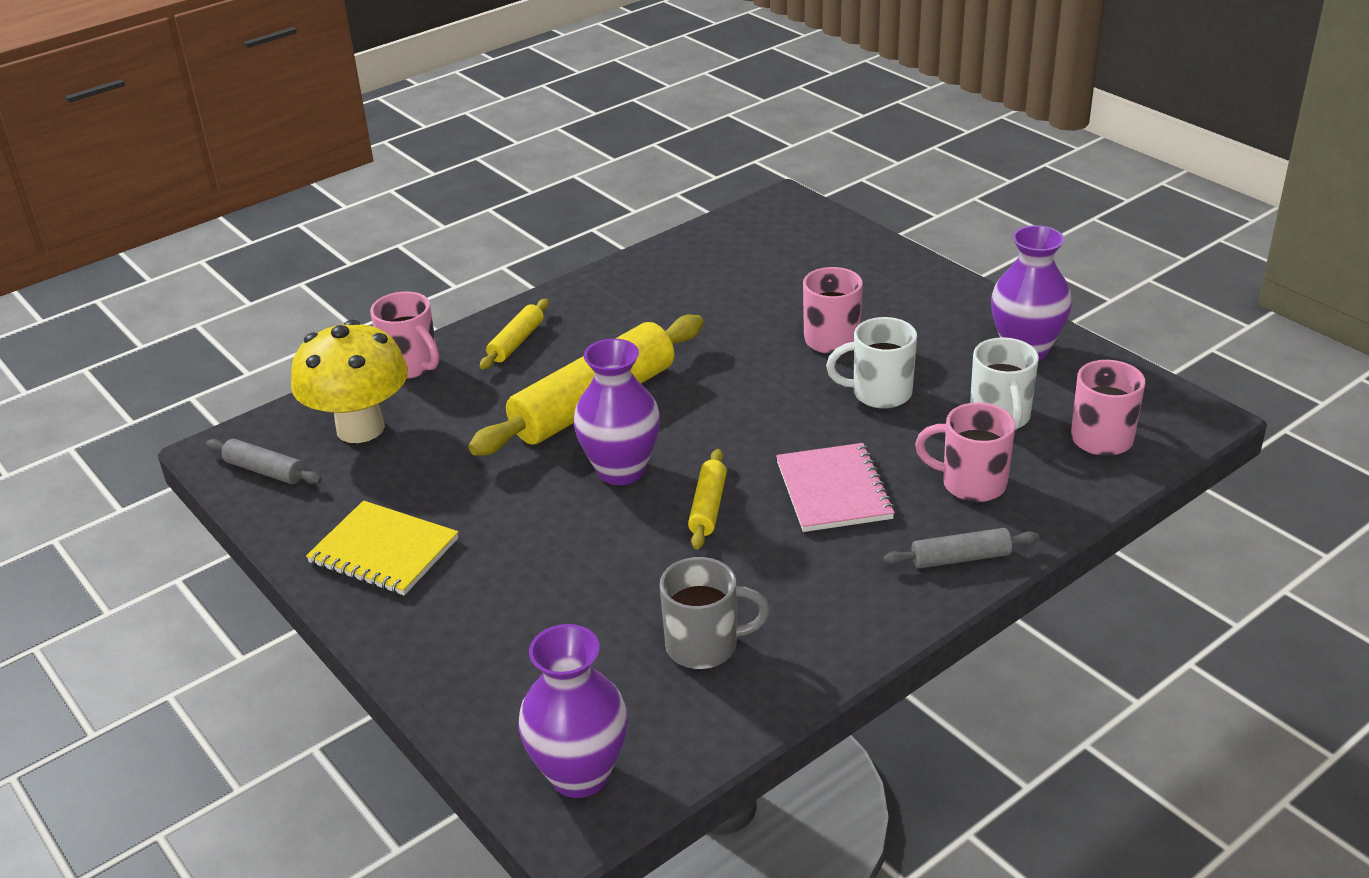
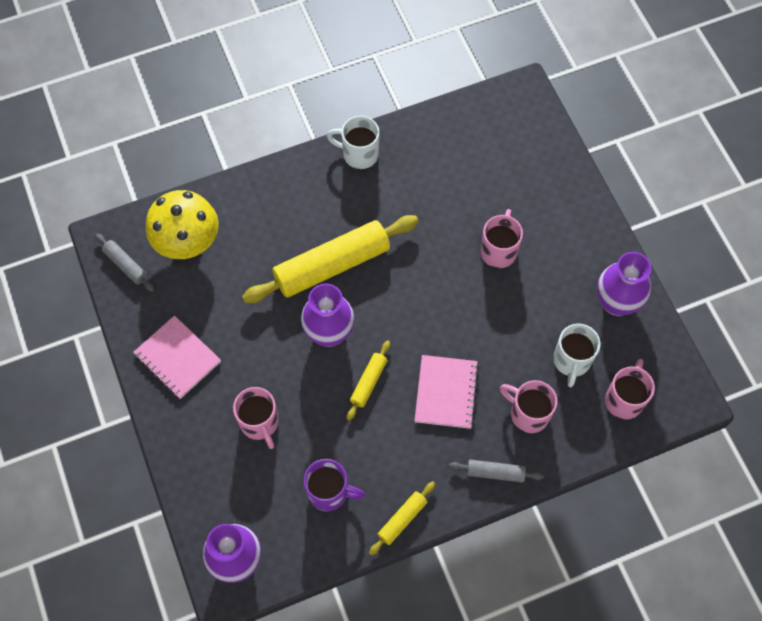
camera: 15 degrees right, 30 degrees up
(384, 551) = (177, 358): yellow notebook -> pink notebook
(412, 366) = (232, 193): pink mug -> pink mug (260, 423)
(516, 342) = (302, 190): yellow rolling pin -> yellow rolling pin (402, 519)
(704, 646) = (329, 492): grey mug -> purple mug
(879, 393) = (507, 314): white mug -> white mug (359, 154)

